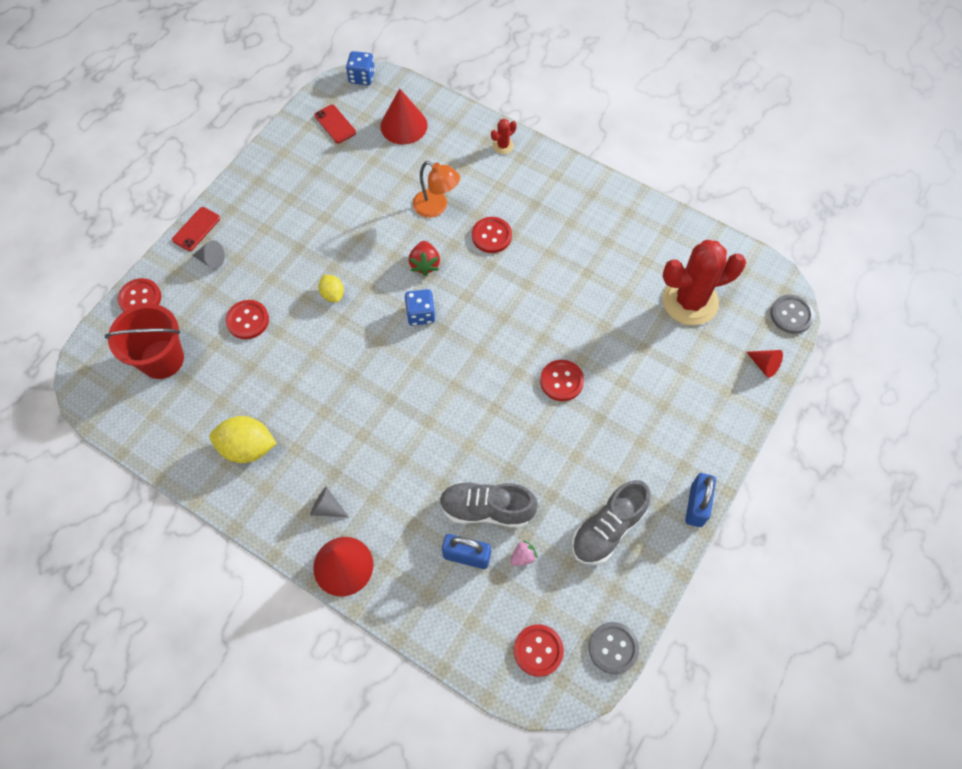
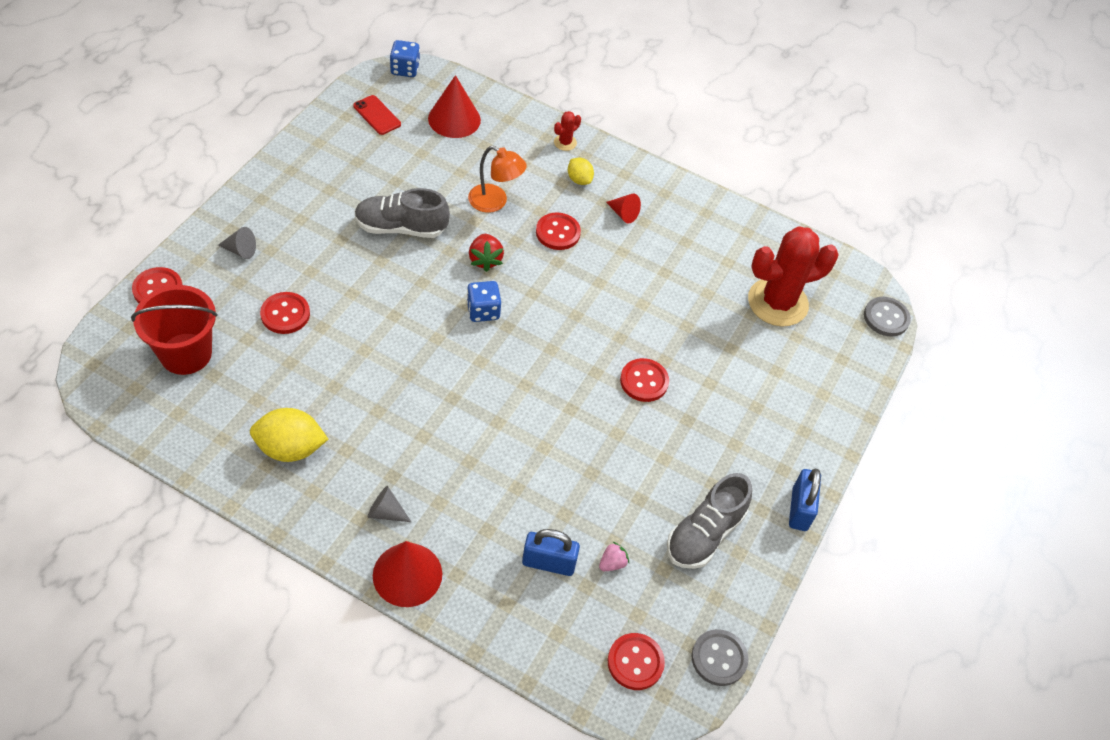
camera: 10 degrees left, 10 degrees down
(196, 229) = (222, 218): red phone -> none
(333, 294) = (382, 289): yellow lemon -> yellow lemon (579, 179)
(486, 509) = (568, 513): grey shoe -> grey shoe (401, 227)
(764, 365) = (861, 367): red cone -> red cone (623, 214)

